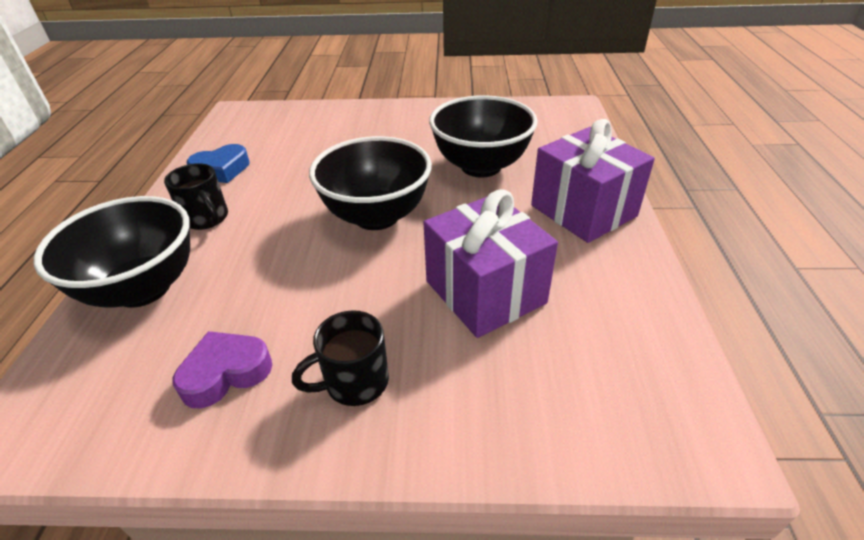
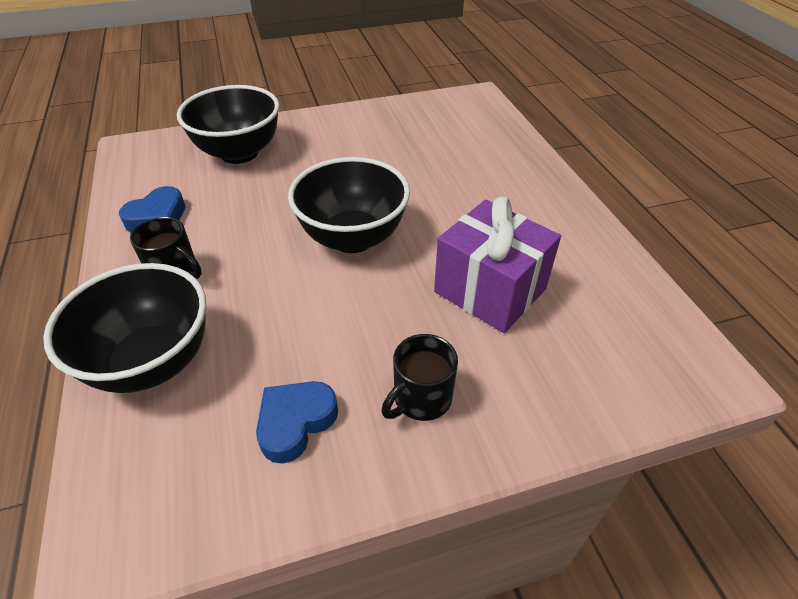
camera: 20 degrees left, 5 degrees up
(225, 373) = (295, 423): purple heart -> blue heart
(481, 166) = (424, 170): black bowl -> black bowl (239, 153)
(583, 211) = (535, 198): purple gift -> none

